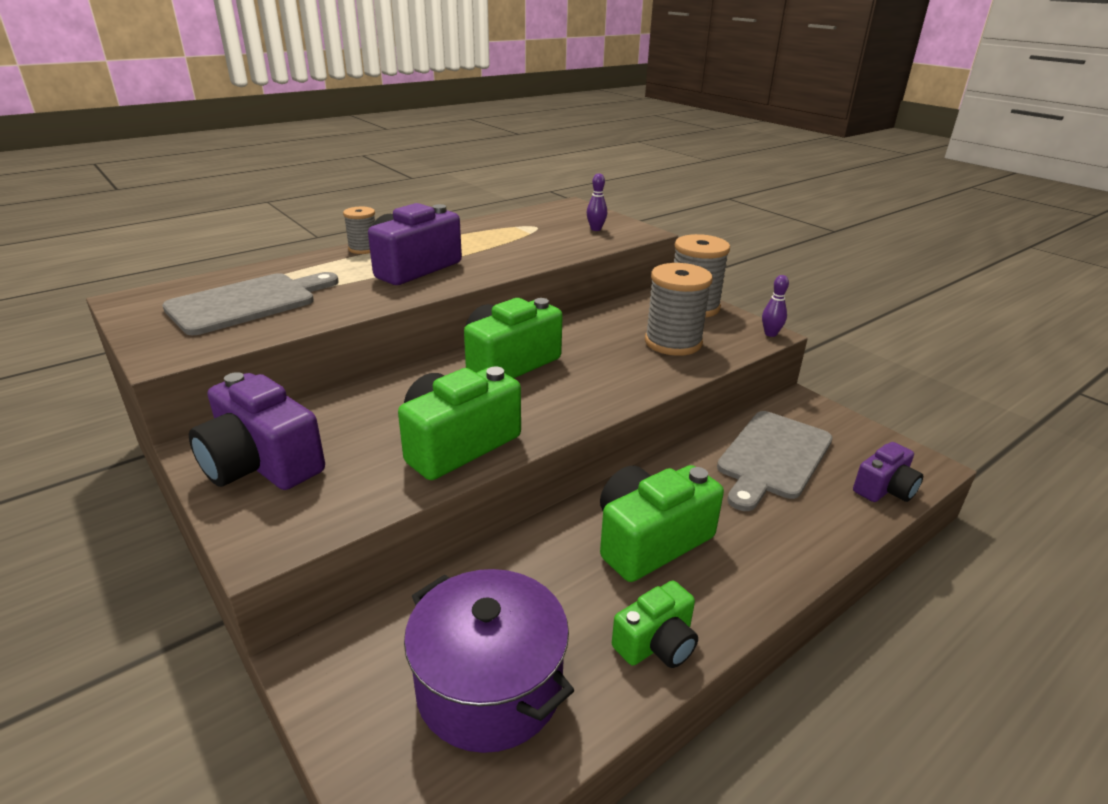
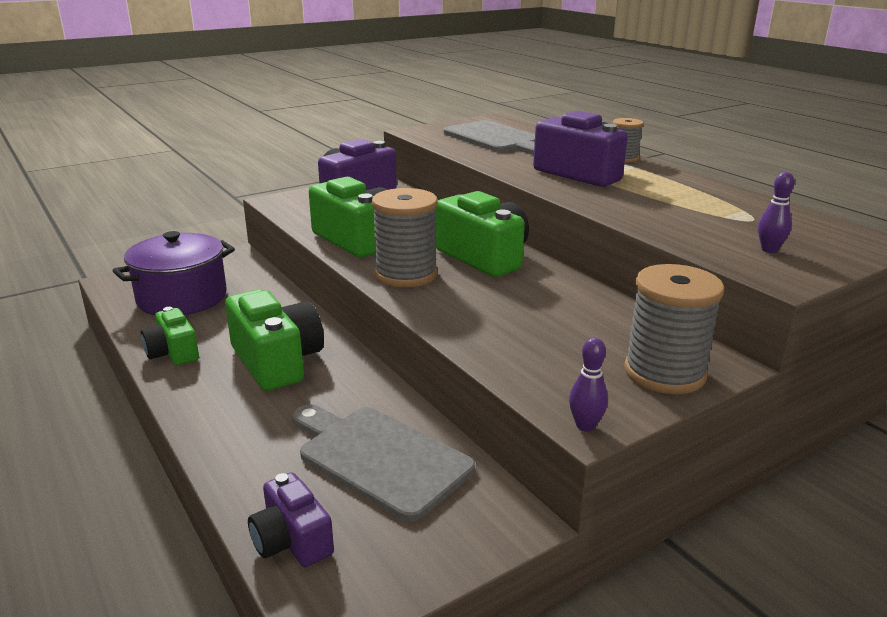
camera: 95 degrees right, 5 degrees down
(673, 342) = (542, 343): grey spool -> grey spool (406, 274)

